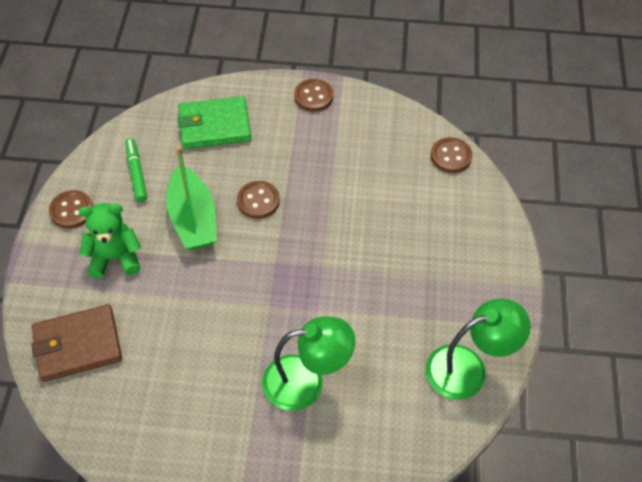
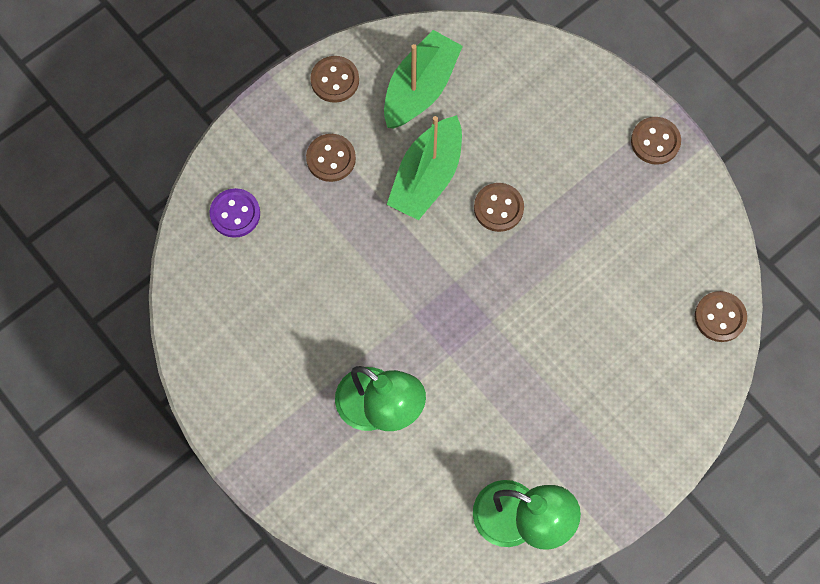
camera: 45 degrees right, 15 degrees up
(77, 345) = (235, 214): brown wallet -> purple button
(115, 258) = (331, 158): green teddy bear -> brown button
(136, 173) = (420, 88): green marker -> green boat
(214, 126) = (533, 96): green wallet -> none

